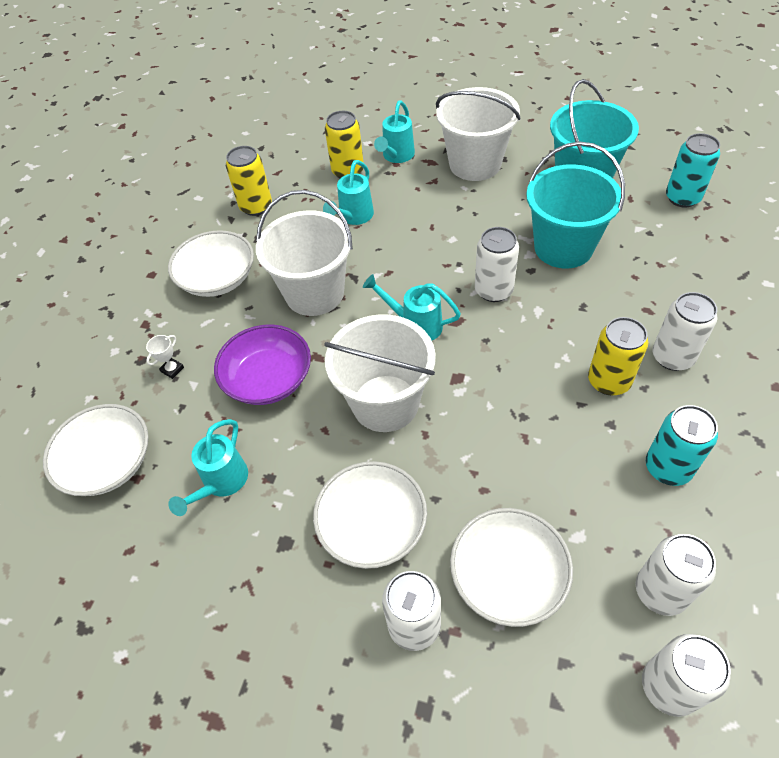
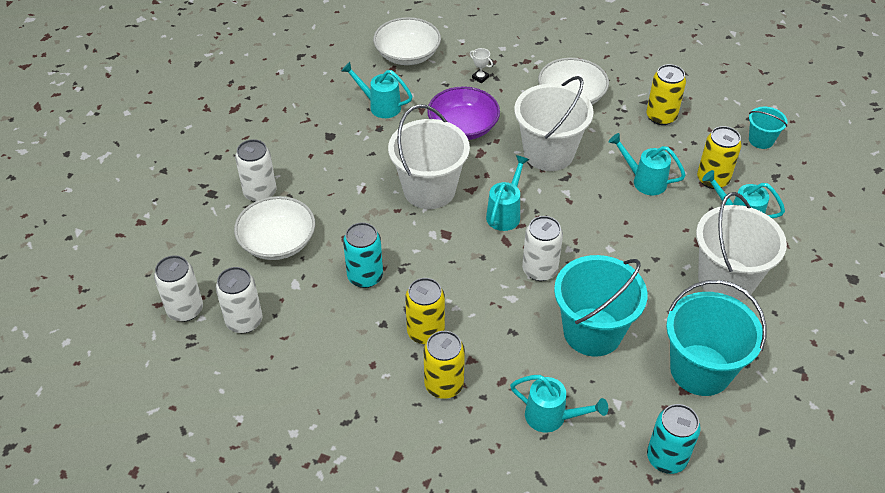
camera: 90 degrees right, 5 degrees down
(292, 141) = (761, 140): none -> turquoise bucket
(372, 526) = (331, 177): white bowl -> none
(668, 467) = (336, 351): turquoise can -> turquoise can (365, 276)
(672, 357) = (444, 385): white can -> yellow can
(674, 271) = (551, 417): none -> turquoise watering can

